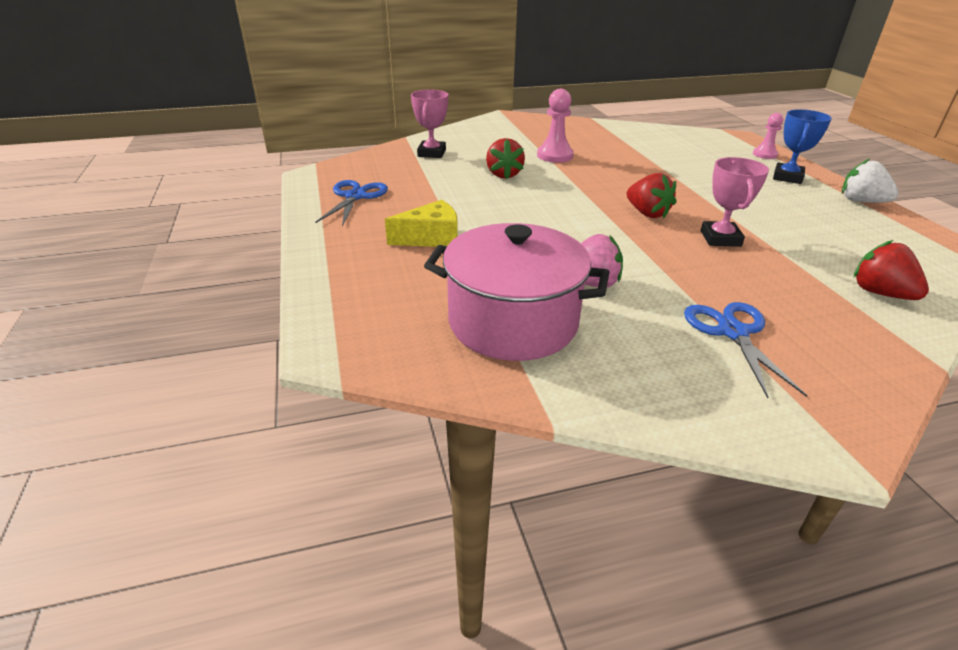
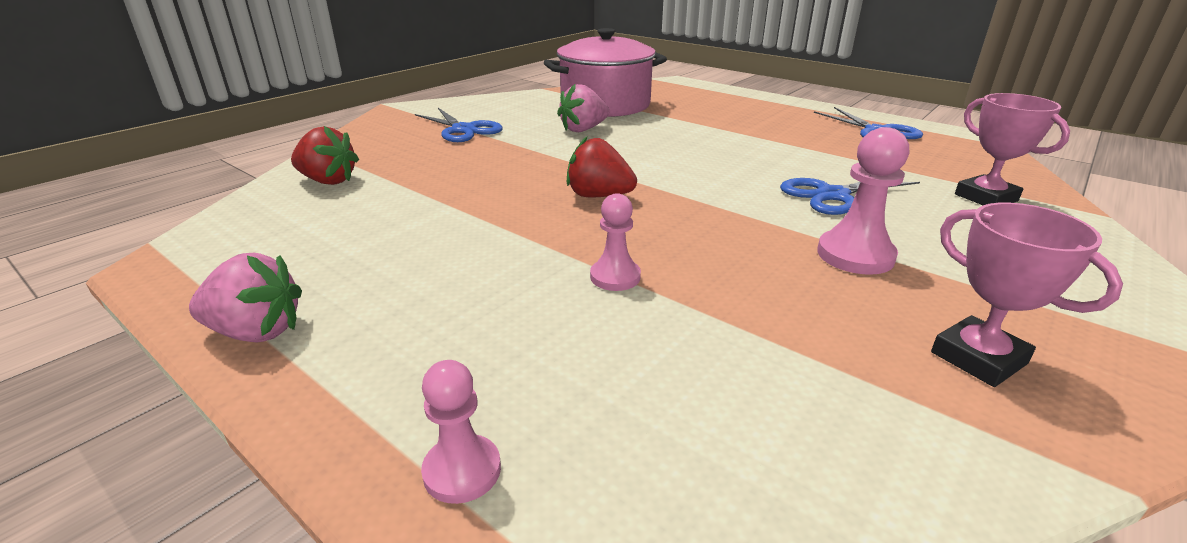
camera: 145 degrees right, 5 degrees down
(431, 238) = (742, 124): yellow cheese -> none
(504, 174) = (833, 195): red strawberry -> blue scissors
(678, 177) = (615, 277): none -> pink pawn
(720, 238) = (497, 190): pink trophy -> pink trophy (978, 358)
(787, 177) = (401, 363): blue trophy -> none
(861, 201) = (257, 332): white strawberry -> pink strawberry

